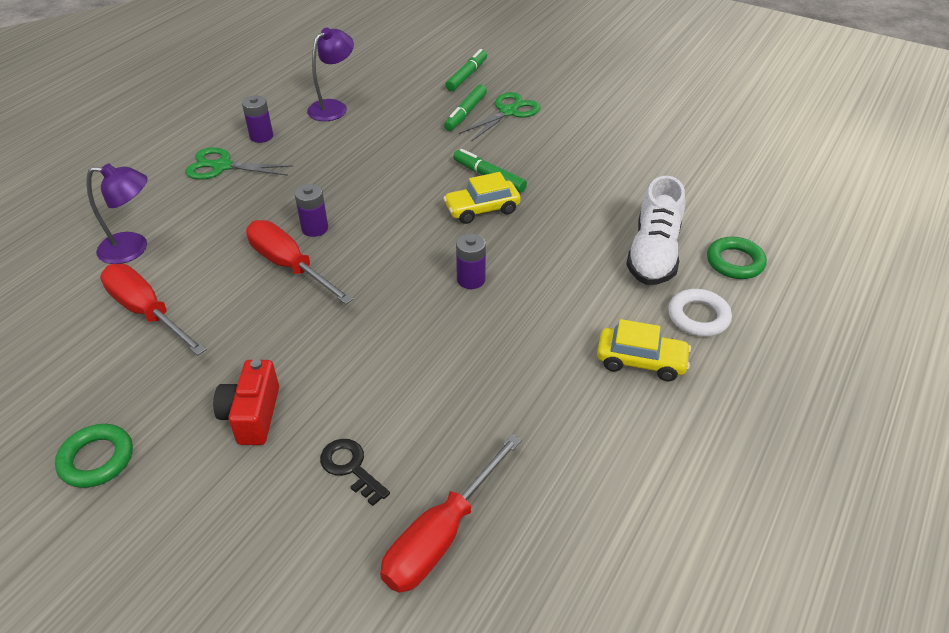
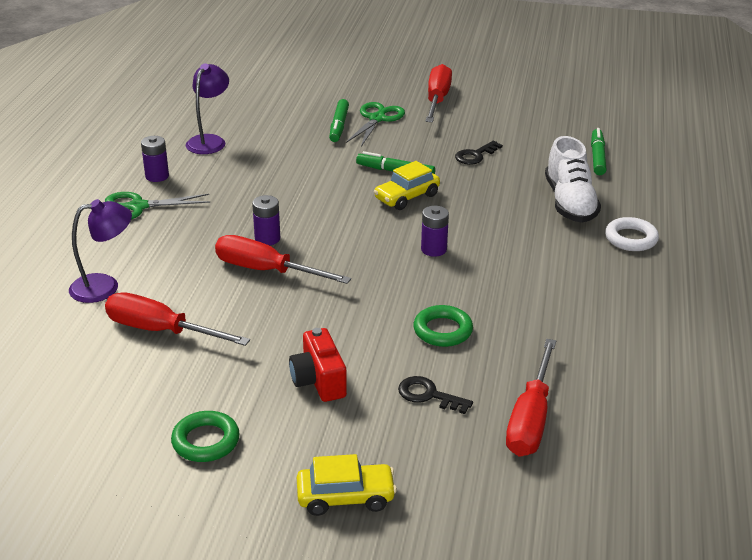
camera: 20 degrees left, 10 degrees down
(467, 76) = (318, 95): green marker -> green marker (597, 157)
(582, 101) = (437, 100): none -> red screwdriver
(583, 174) = (475, 155): none -> black key
(641, 361) = (606, 277): yellow car -> yellow car (345, 497)
(735, 262) = (636, 196): green ring -> green ring (442, 330)

